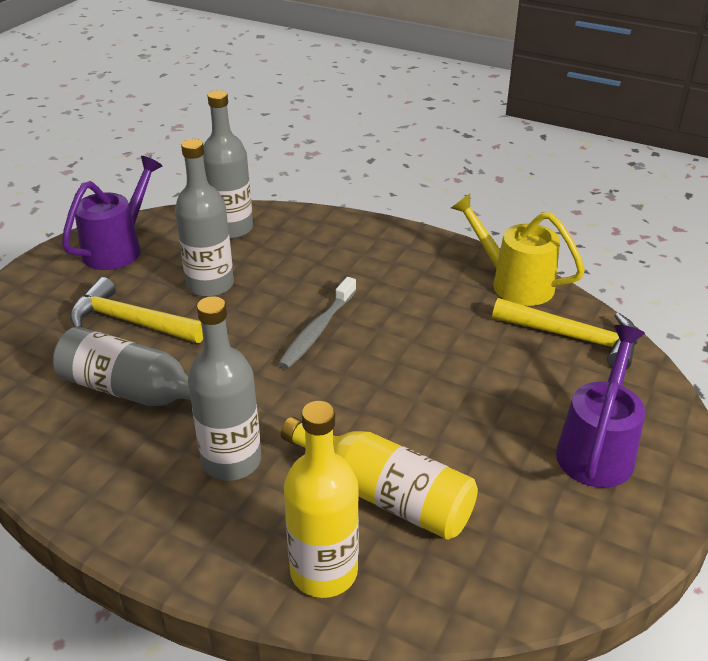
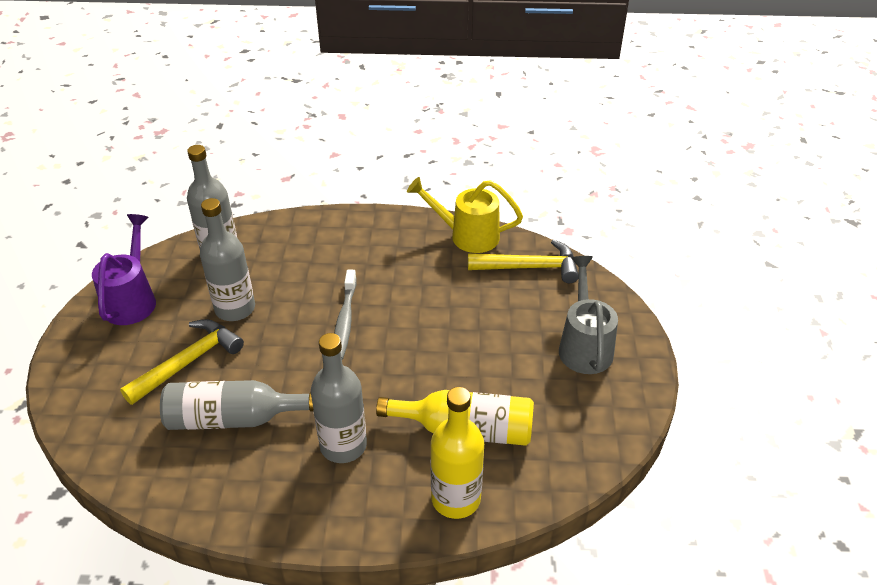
camera: 25 degrees left, 5 degrees up
(130, 321) = (189, 362): yellow hammer -> yellow hammer turned 135 degrees clockwise
(597, 448) = (584, 345): purple watering can -> grey watering can

